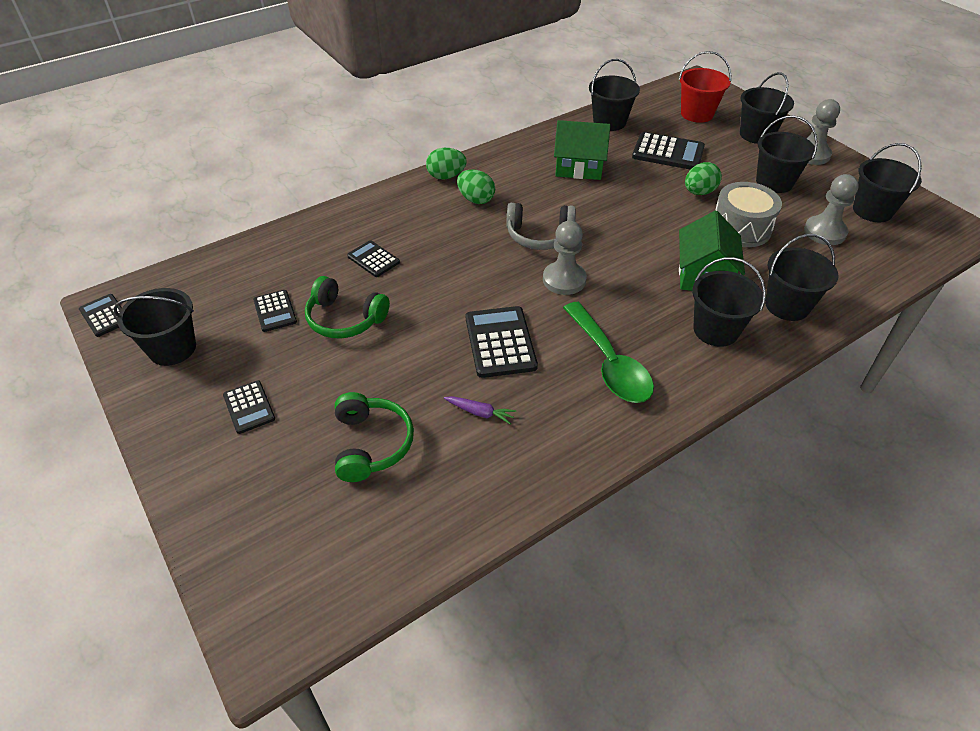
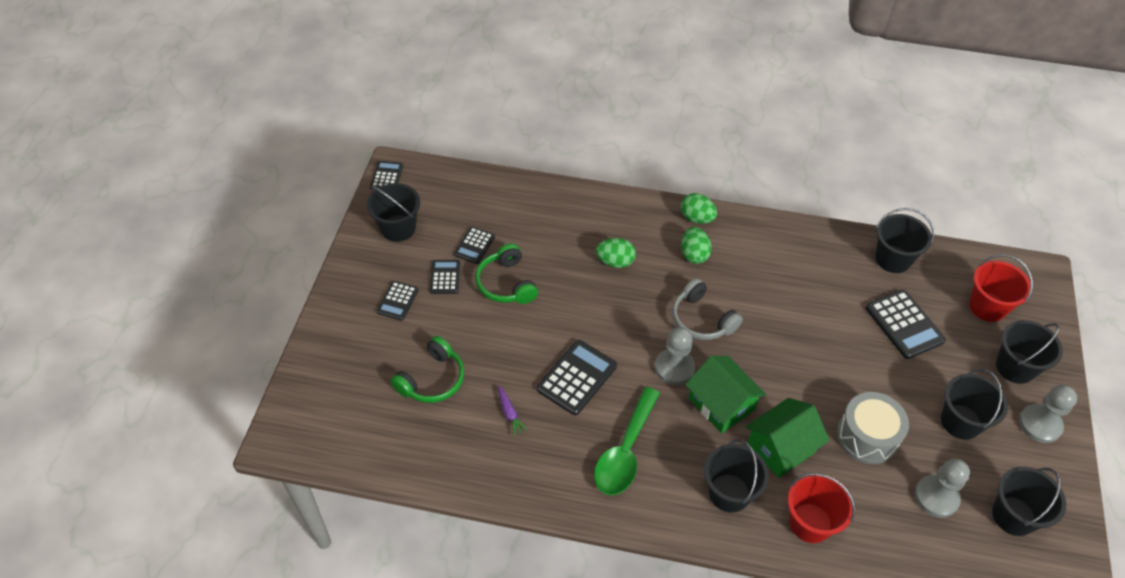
camera: 45 degrees right, 5 degrees up
(373, 259) = (570, 252): black calculator -> black calculator (445, 277)
(579, 166) = (809, 283): green house -> green house (721, 404)
(699, 192) = (878, 379): green egg -> green egg (615, 262)
(787, 305) = (810, 523): black bucket -> red bucket

